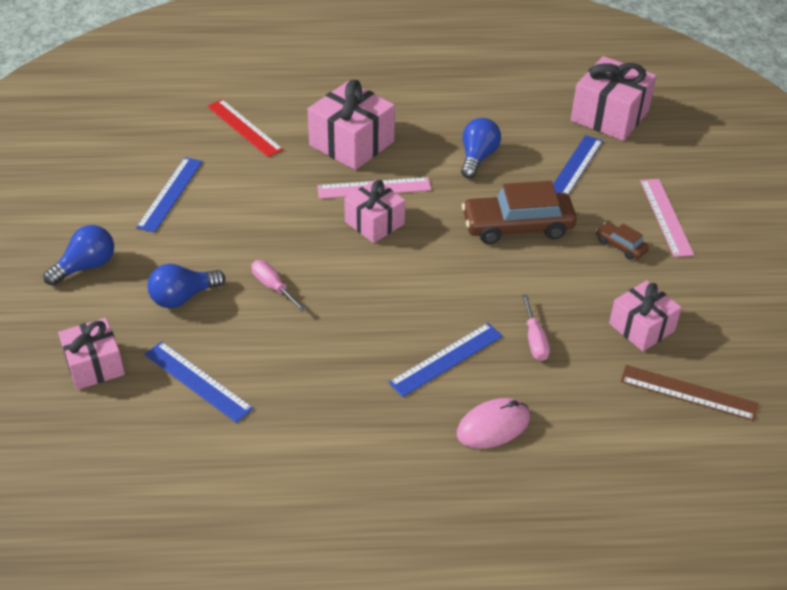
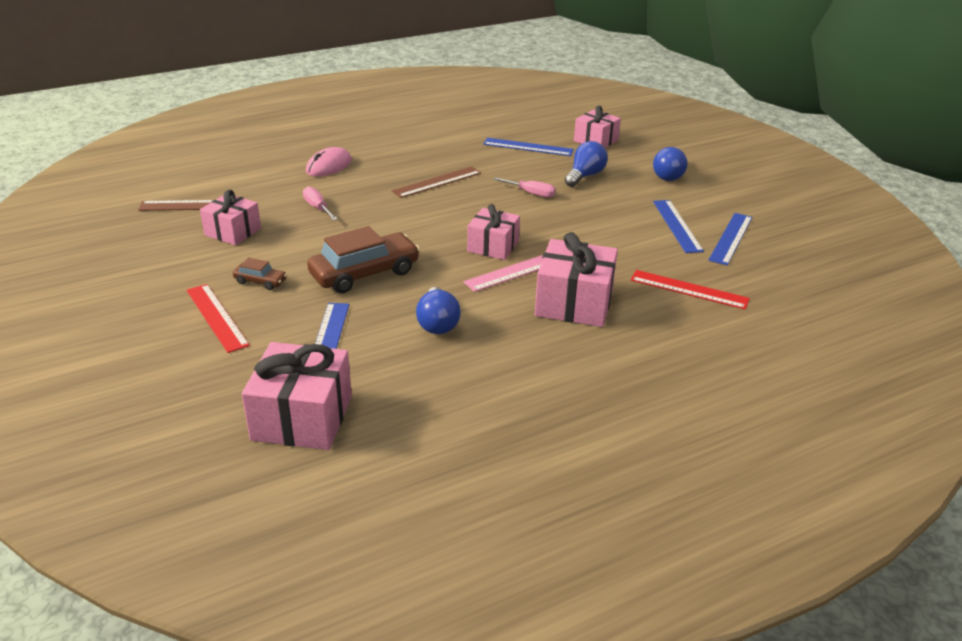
camera: 155 degrees right, 10 degrees down
(368, 343) = (437, 182): none -> brown ruler
(446, 359) = (377, 186): blue ruler -> blue ruler (731, 238)
(666, 217) = (217, 317): pink ruler -> red ruler

